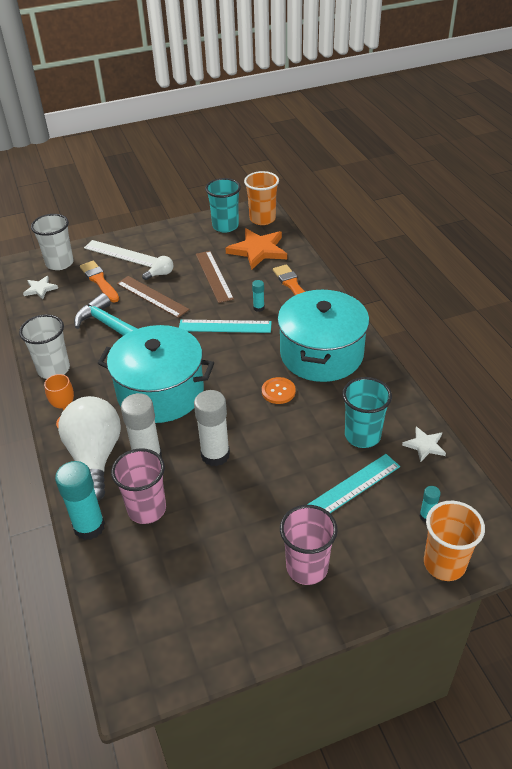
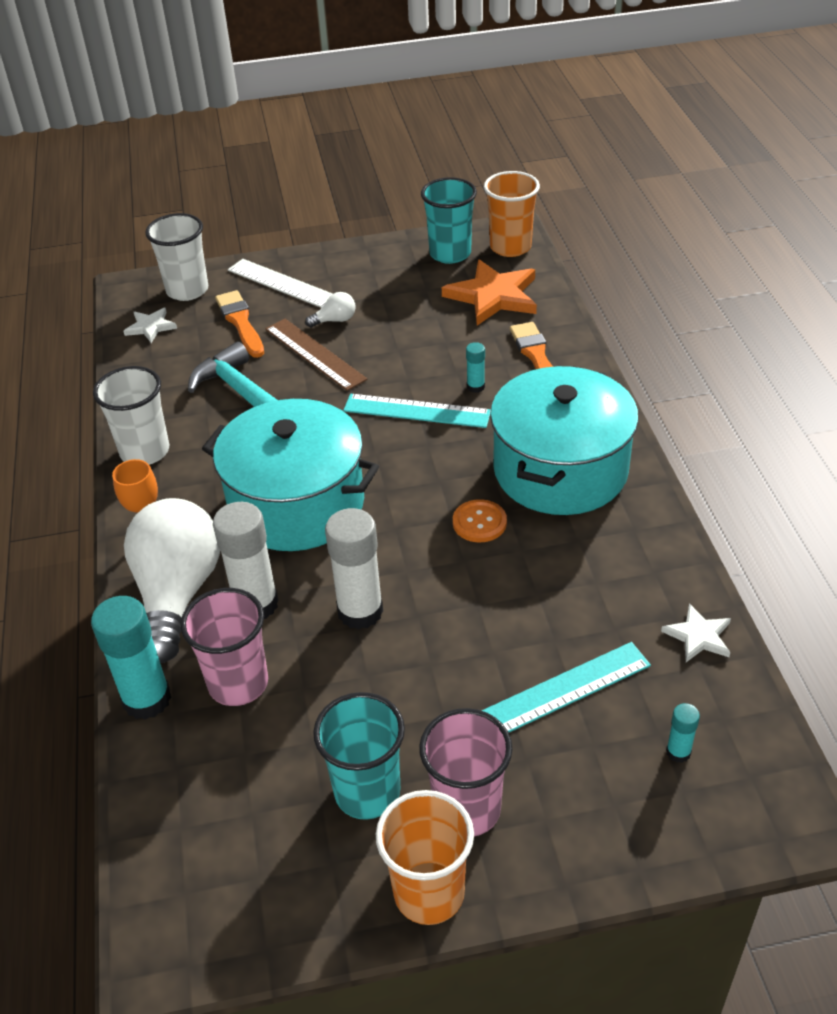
camera: 10 degrees right, 0 degrees up
(214, 276) = (416, 330): brown ruler -> none
(362, 435) = (599, 608): turquoise cup -> turquoise cup (367, 792)
(444, 564) = (691, 834): orange cup -> orange cup (429, 893)

